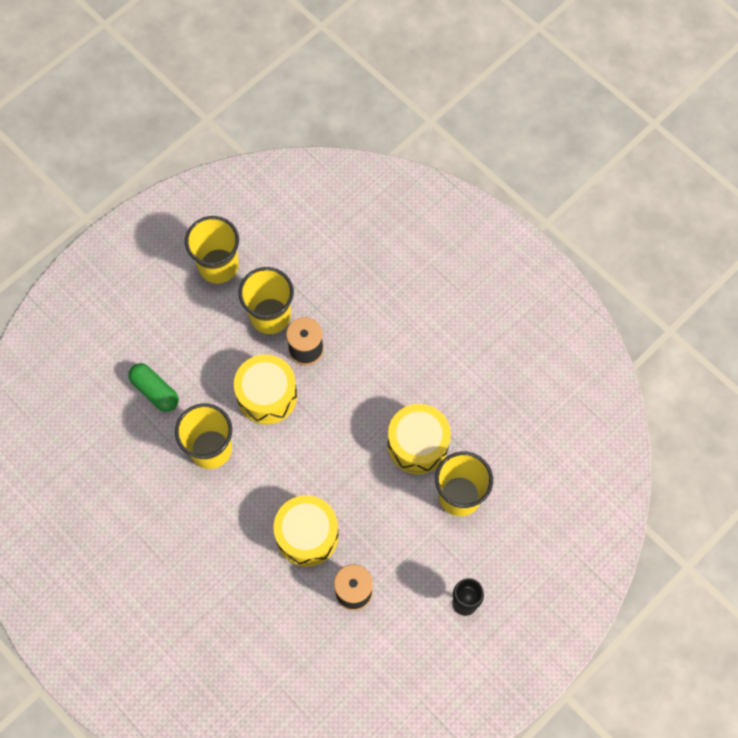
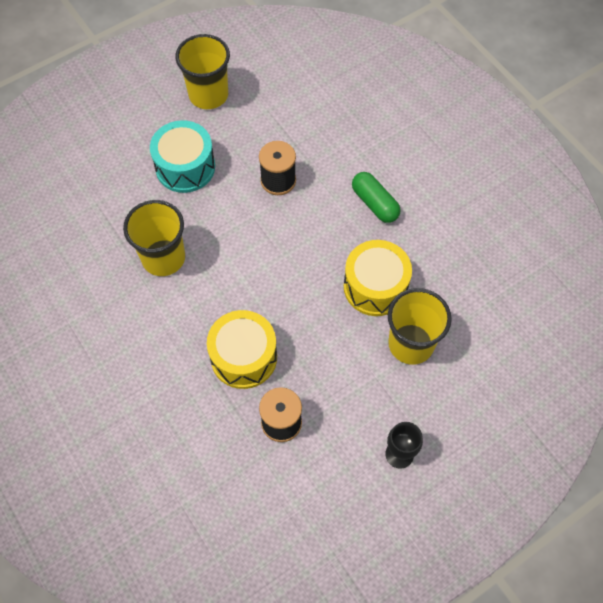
camera: 10 degrees right, 5 degrees down
(155, 391) = (121, 196): green capsule -> green capsule (375, 203)
(212, 349) = (185, 167): none -> turquoise drum
(267, 395) = (230, 217): yellow drum -> none
(270, 316) = (249, 145): yellow cup -> none

